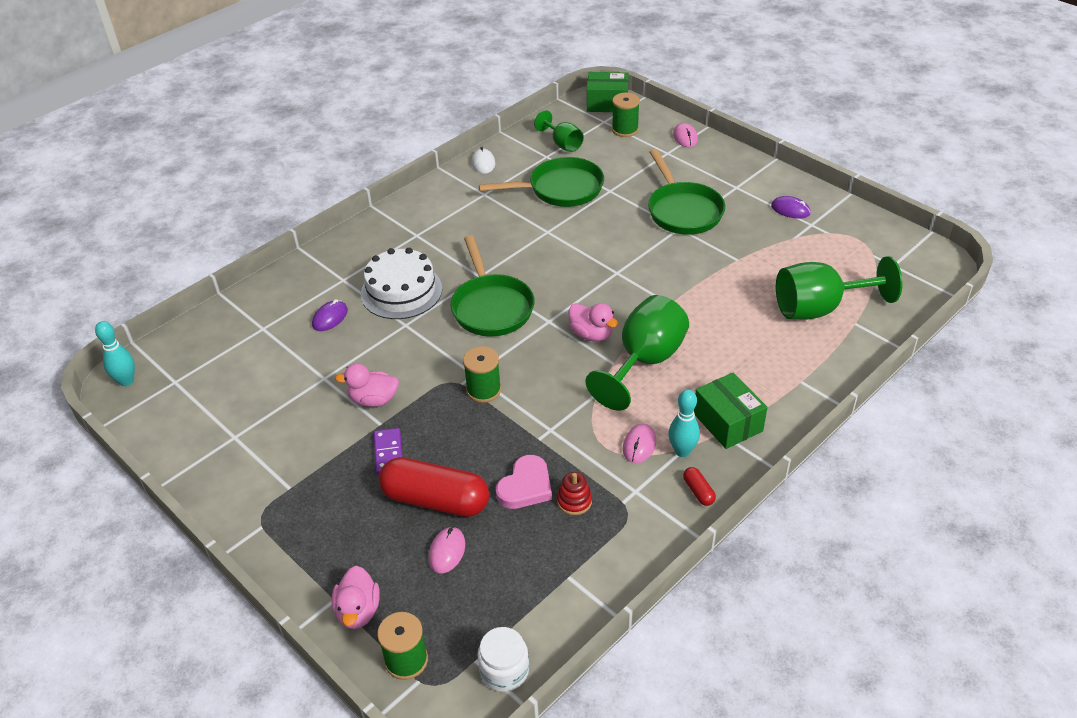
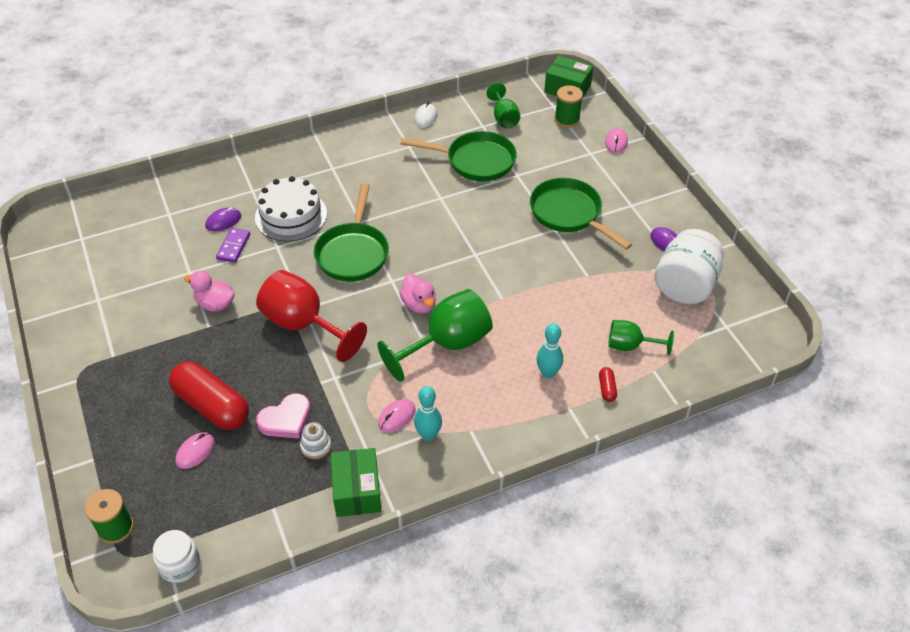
camera: 20 degrees right, 5 degrees up
(126, 381) = (48, 226): turquoise bowling pin -> turquoise bowling pin (548, 373)
(358, 611) = (104, 475): pink duck -> none
(388, 453) = (200, 353): purple domino -> purple domino (233, 247)
(483, 390) = (303, 325): green spool -> red goblet
(574, 501) = (316, 446): red stacking toy -> white stacking toy
(683, 211) = (569, 214): green pan -> green pan turned 135 degrees clockwise
(698, 491) = (419, 475): red capsule -> red capsule (607, 388)
(727, 422) = (482, 423): green box -> green box (357, 491)
(819, 308) = (630, 346): green goblet -> green goblet, size x0.57
(832, 242) = (685, 286): none -> white jar

